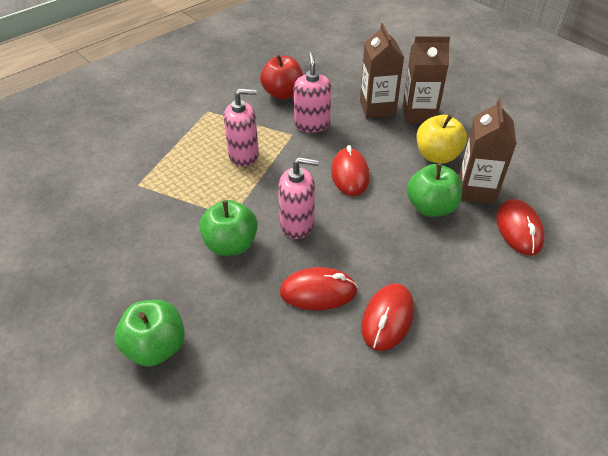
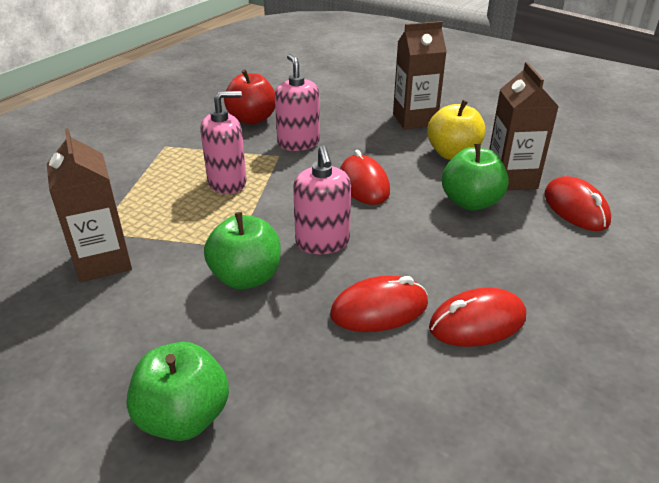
camera: 15 degrees left, 10 degrees down
(297, 224) = (322, 242): pink soap dispenser -> pink soap dispenser turned 90 degrees clockwise
(377, 108) = (366, 120): brown carton -> brown carton (103, 261)
(387, 318) = (477, 323): red mouse -> red mouse turned 60 degrees clockwise

